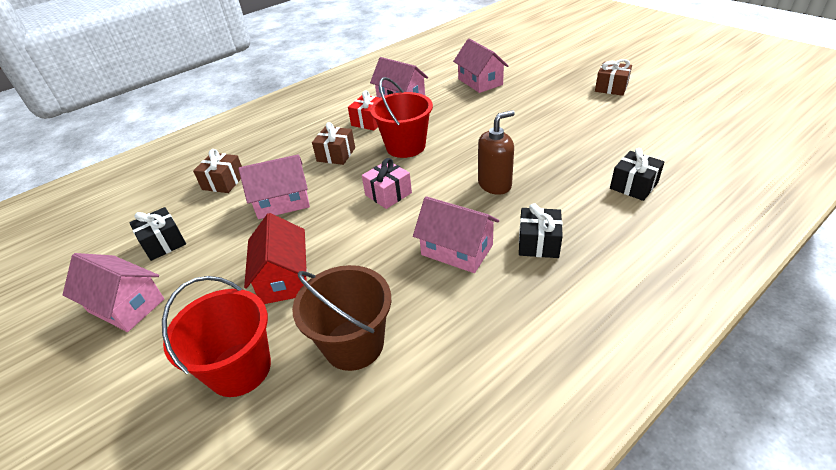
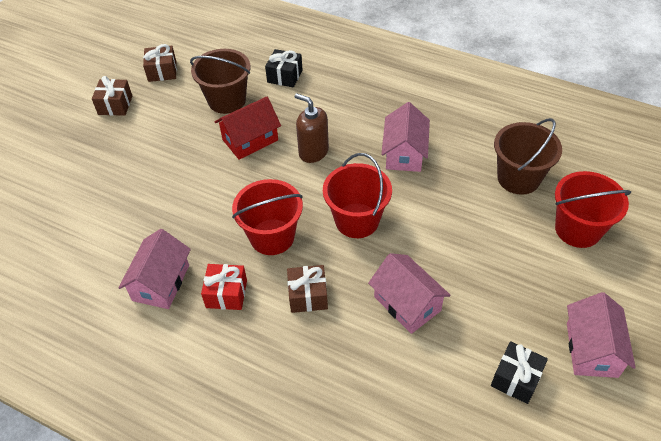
camera: 115 degrees left, 10 degrees up
(223, 182) = (402, 389): brown gift -> brown gift (162, 71)
(284, 278) = (493, 247): red house -> red house (250, 140)
(388, 194) = (357, 220): pink gift -> red bucket
(480, 82) = (107, 214): pink house -> none
(538, 243) = (374, 113): black gift -> none
(599, 143) = (227, 100): none -> brown bucket

